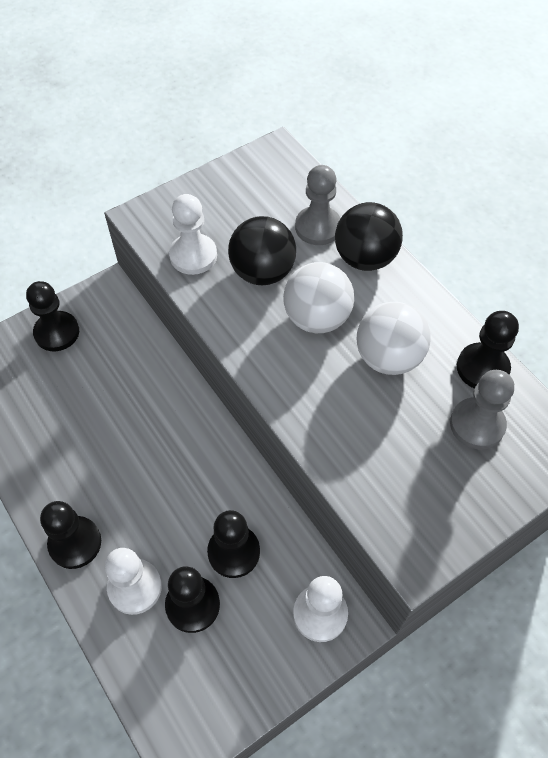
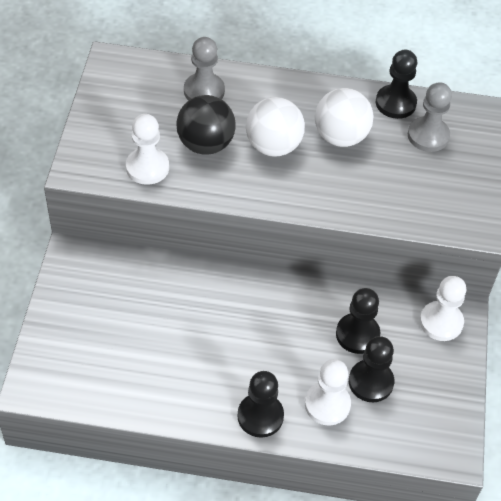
camera: 50 degrees left, 5 degrees down
(57, 332) = (72, 310): black pawn -> none
(365, 258) = (256, 89): black ball -> none

